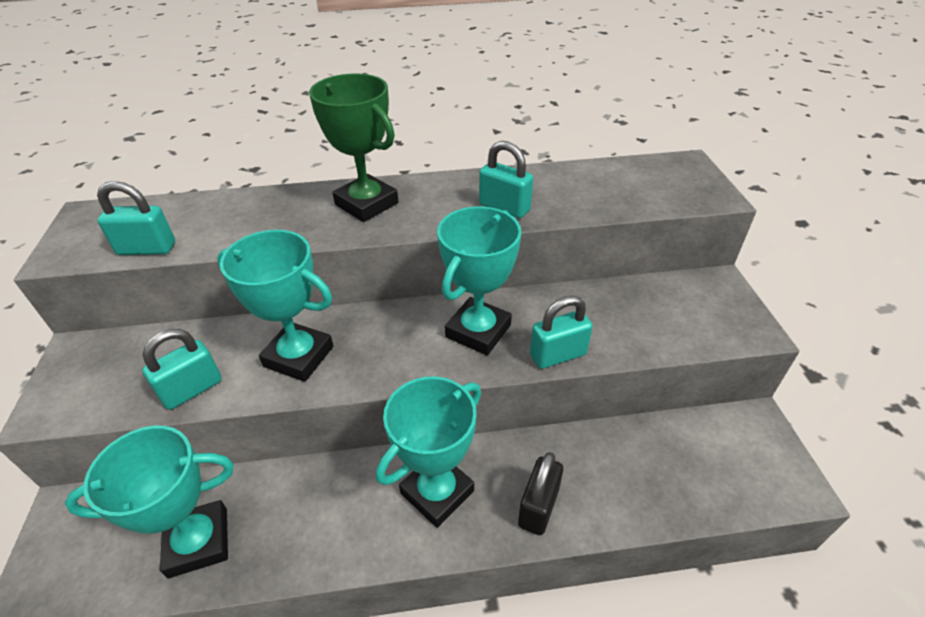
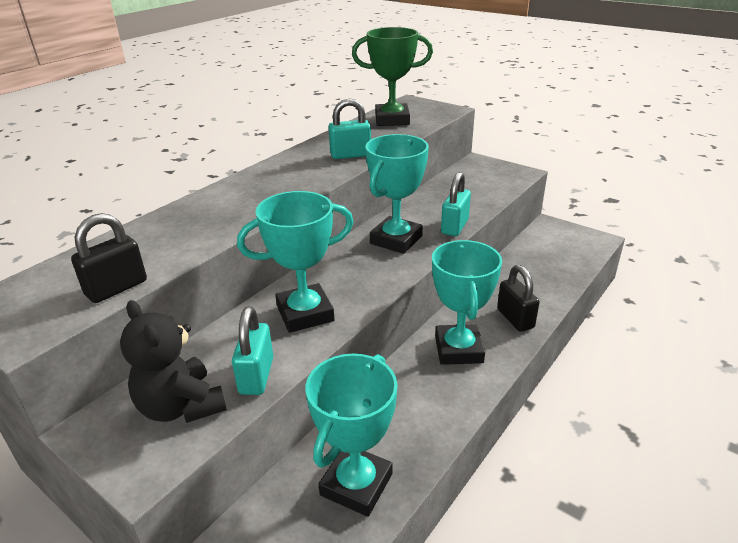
camera: 45 degrees left, 10 degrees down
(126, 376) = (181, 406): none -> black teddy bear
(147, 249) = (116, 288): turquoise padlock -> black padlock
(366, 204) = (255, 189): green trophy -> green trophy (392, 120)
(478, 331) = (396, 240): turquoise trophy -> turquoise trophy turned 45 degrees clockwise

